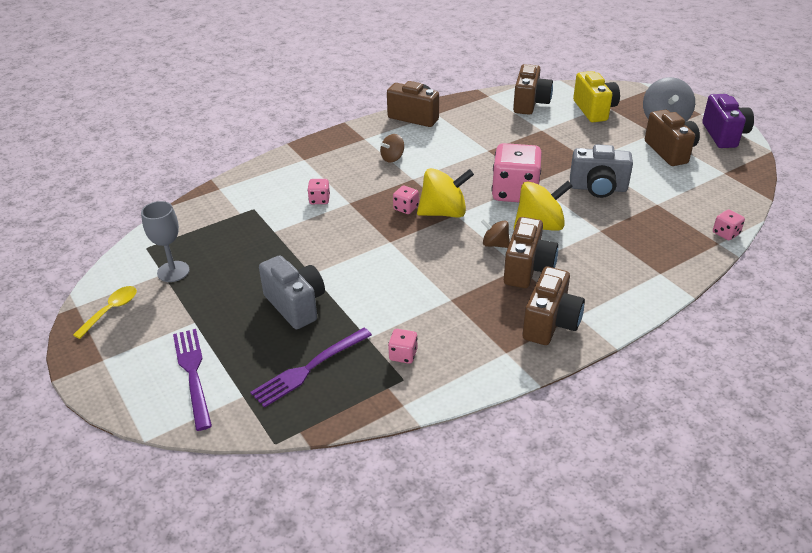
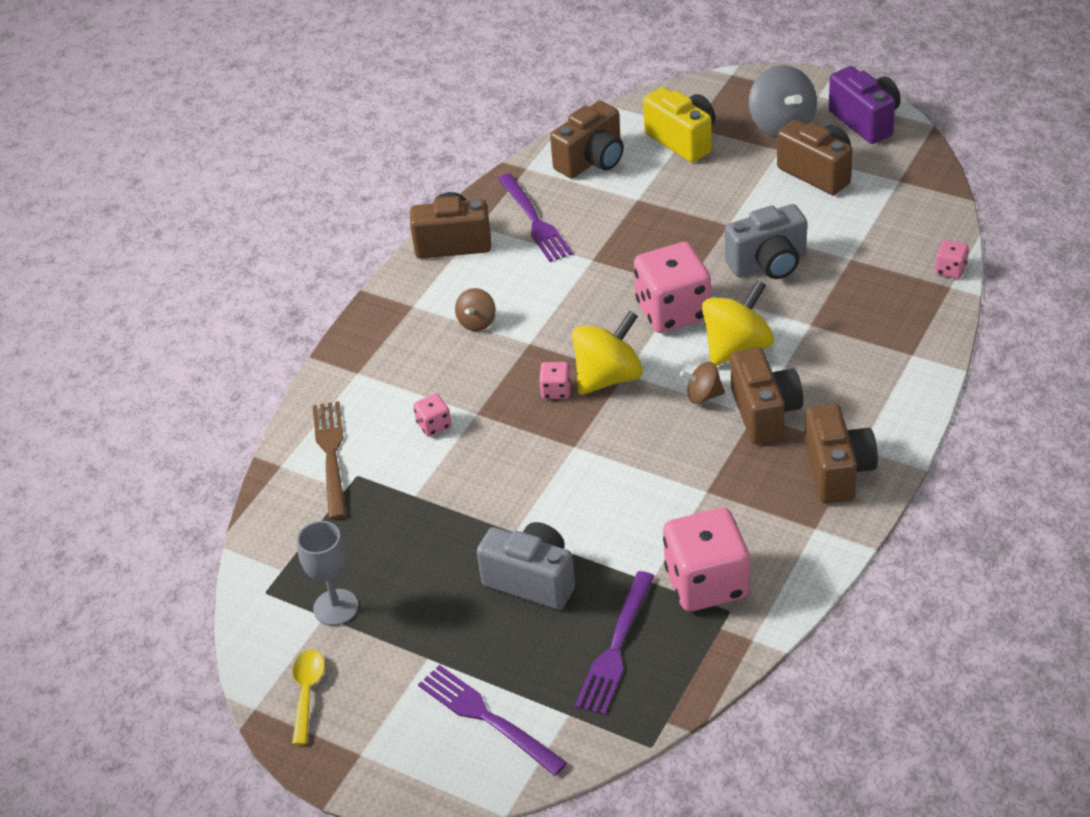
camera: 25 degrees left, 5 degrees up
(250, 193) = (331, 454): none -> brown fork
(403, 355) = (707, 583): pink dice -> pink dice, size x2.26
(471, 121) = (535, 221): none -> purple fork
(530, 103) = (592, 161): brown camera -> brown camera turned 60 degrees clockwise

